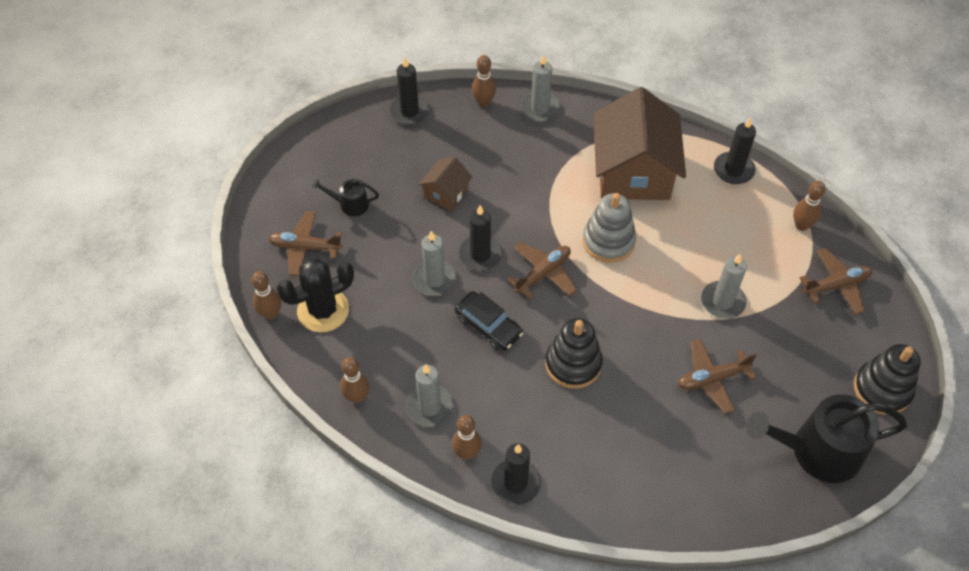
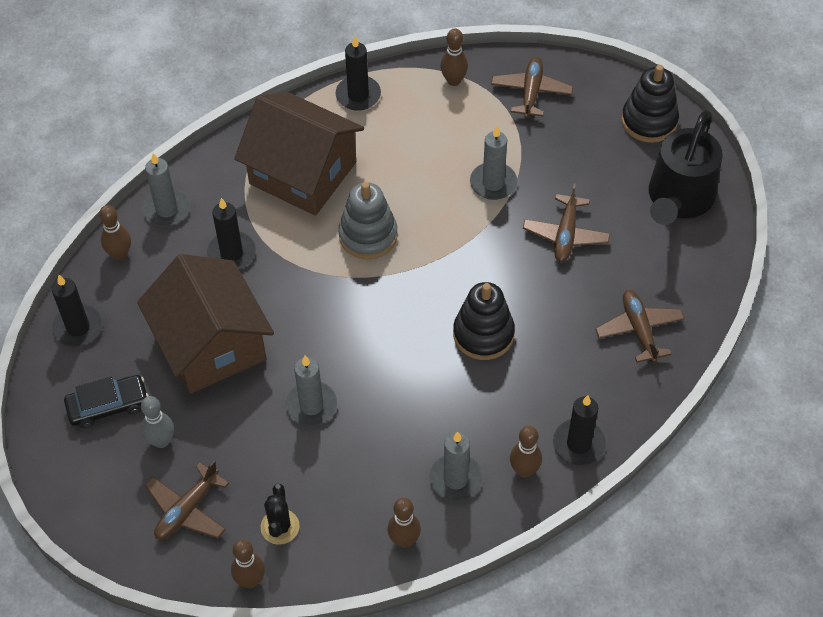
camera: 60 degrees left, 0 degrees up
(323, 310) = (280, 527): black cactus -> black cactus, size x0.62
(350, 204) = (161, 441): black watering can -> grey bowling pin
(446, 193) = (211, 345): brown house -> brown house, size x2.16
(480, 254) = (309, 351): black candle -> black candle (231, 253)
(488, 326) = (397, 384): black car -> black car (108, 406)
(543, 274) = (368, 308): brown plane -> brown plane (639, 330)

